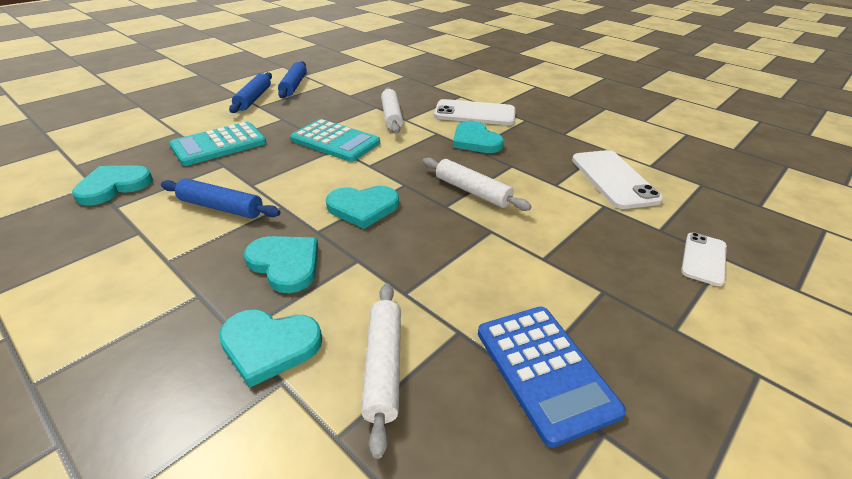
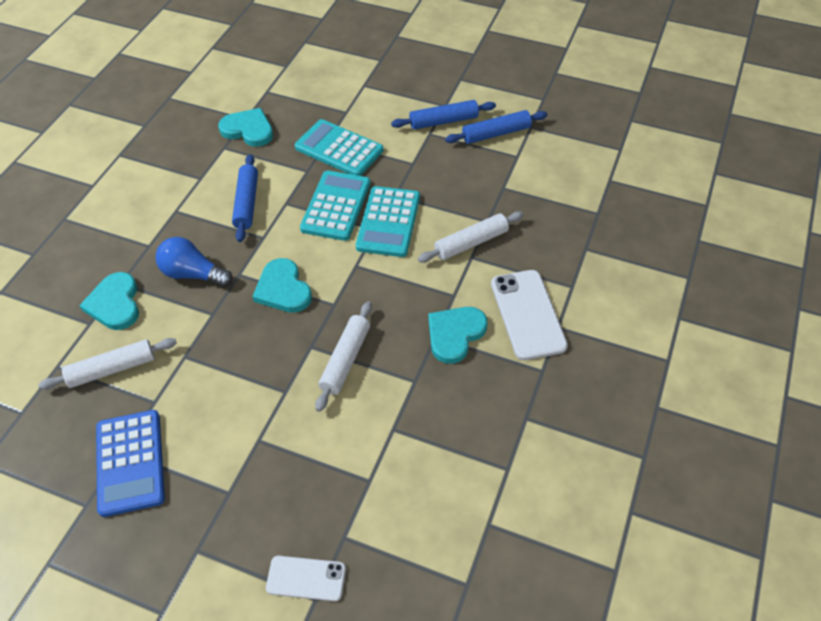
camera: 70 degrees right, 15 degrees up
(285, 264) = (193, 274): turquoise heart -> blue light bulb
(288, 160) = (336, 206): none -> turquoise calculator
(544, 371) = (130, 462): blue calculator -> blue calculator turned 60 degrees counterclockwise
(614, 179) = (432, 485): white phone -> none

